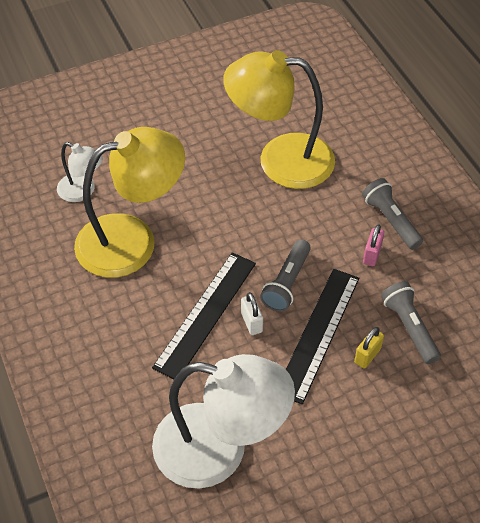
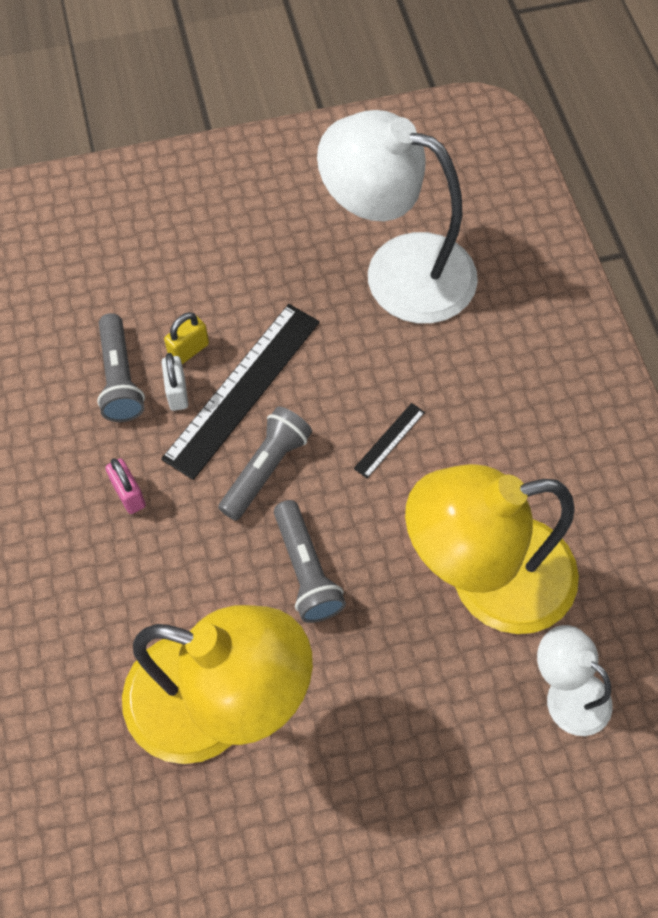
camera: 170 degrees left, 10 degrees up
(206, 314) = (389, 440): black ruler -> black ruler, size x0.43
(251, 322) = (329, 418): white padlock -> white padlock (177, 393)
(372, 255) = (129, 494): pink padlock -> pink padlock turned 60 degrees counterclockwise
(391, 220) = (77, 549): grey flashlight -> grey flashlight (306, 570)

